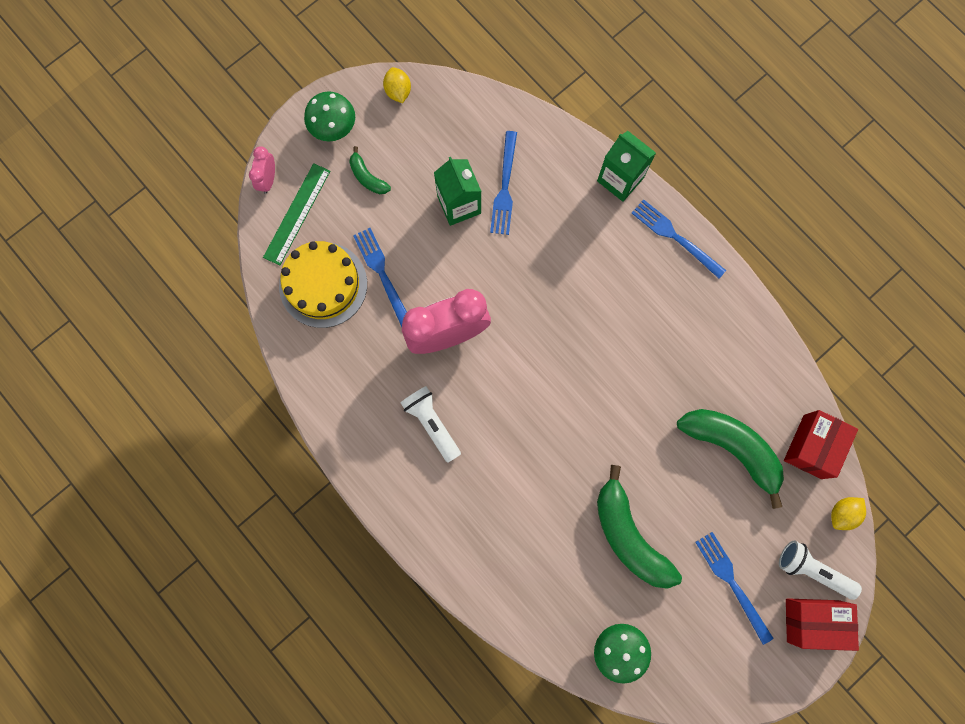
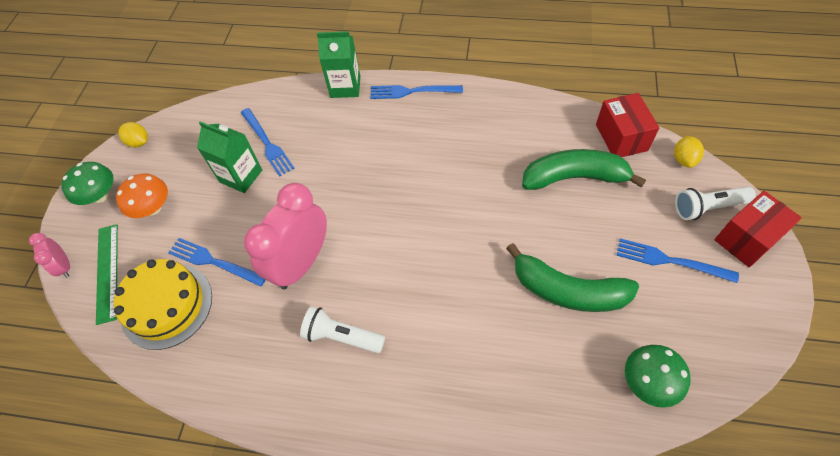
camera: 35 degrees left, 20 degrees down
(367, 177) = (152, 208): green banana -> orange mushroom

